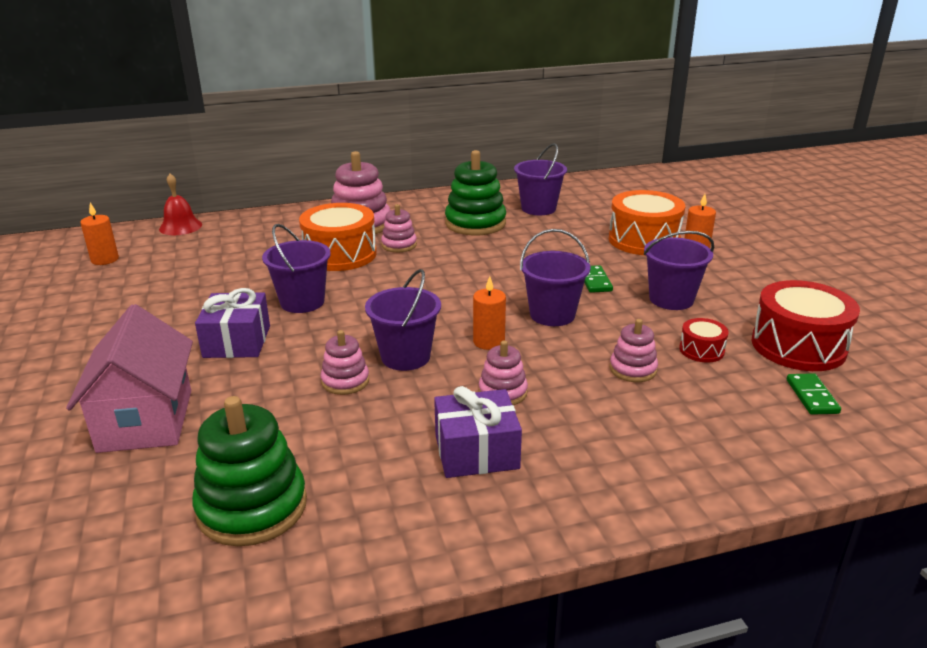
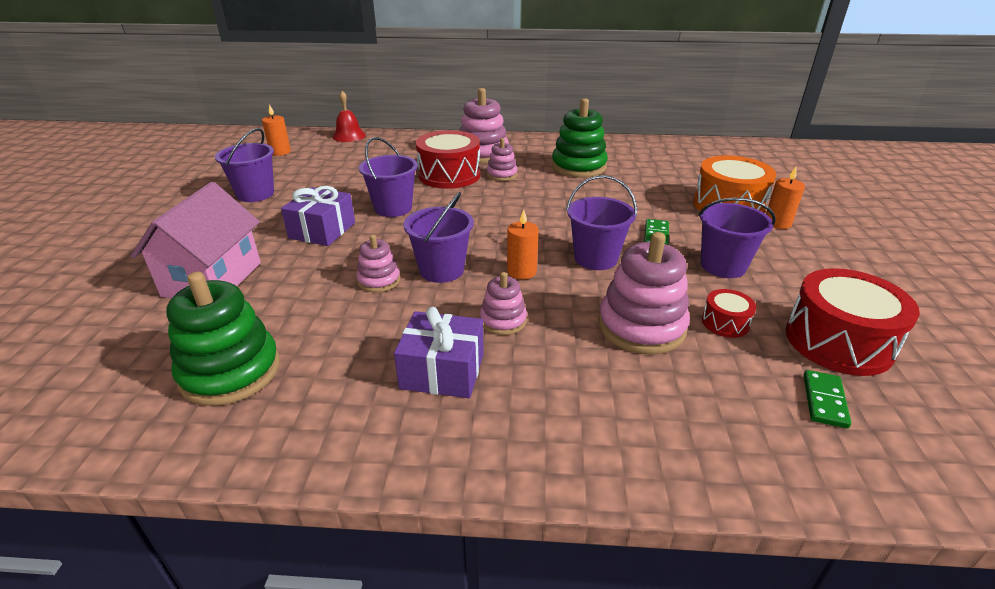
camera: 20 degrees right, 5 degrees up
(340, 254) = (449, 175): orange drum -> red drum
(538, 208) = (644, 162): purple bucket -> purple bucket (255, 194)
(633, 369) = (641, 326): pink stacking toy -> pink stacking toy, size x1.82

